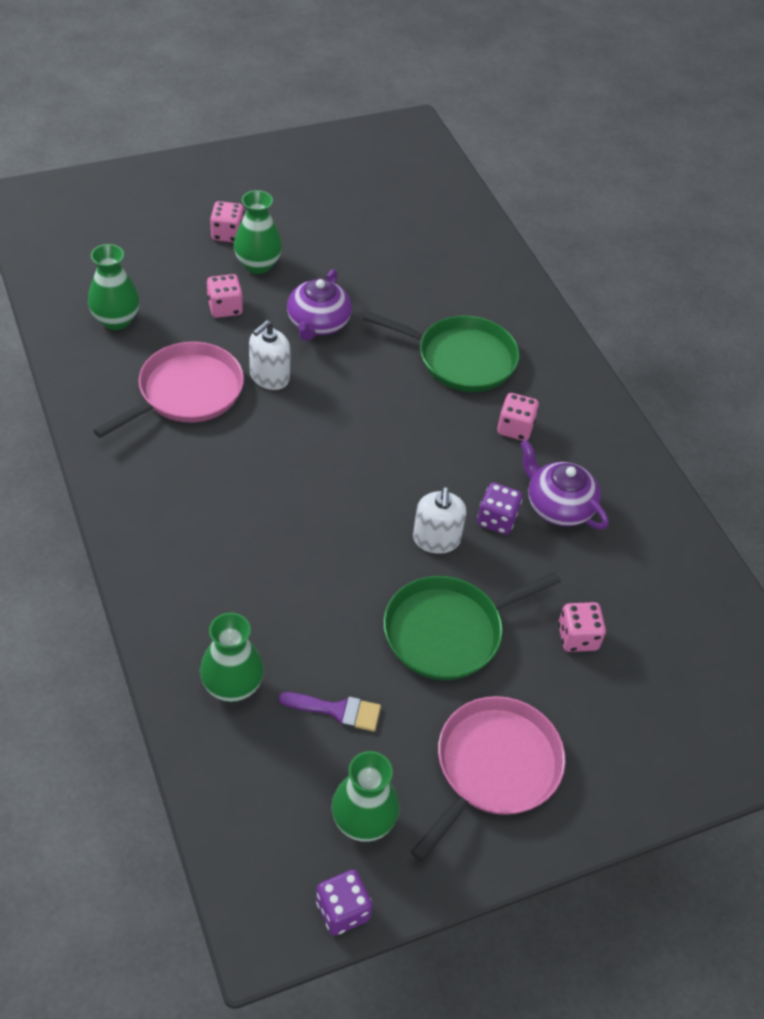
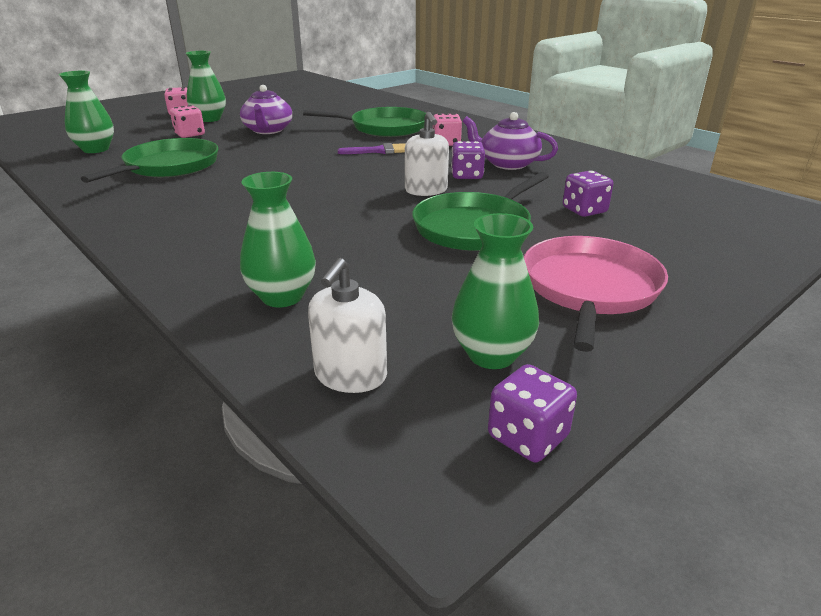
camera: 15 degrees left, 20 degrees down
(186, 392) = (169, 166): pink pan -> green pan
(269, 377) = (239, 152): white soap dispenser -> white soap dispenser (350, 375)
(337, 710) = (405, 288): purple brush -> purple brush (379, 151)
(577, 637) = (584, 210): pink dice -> purple dice

